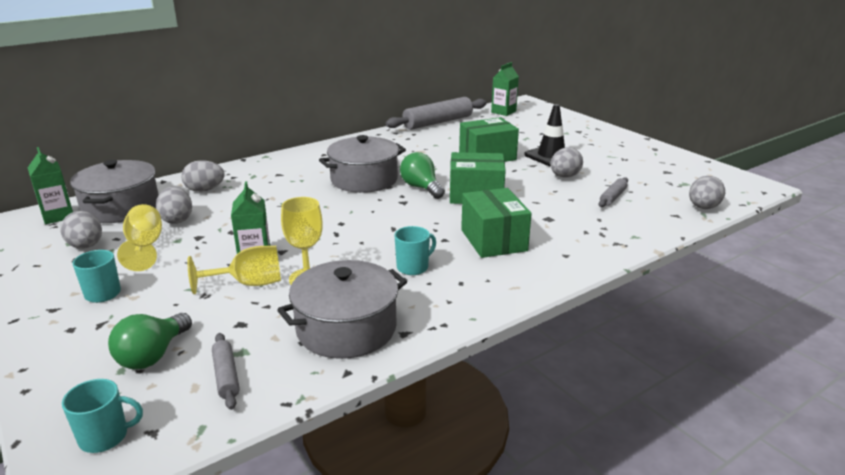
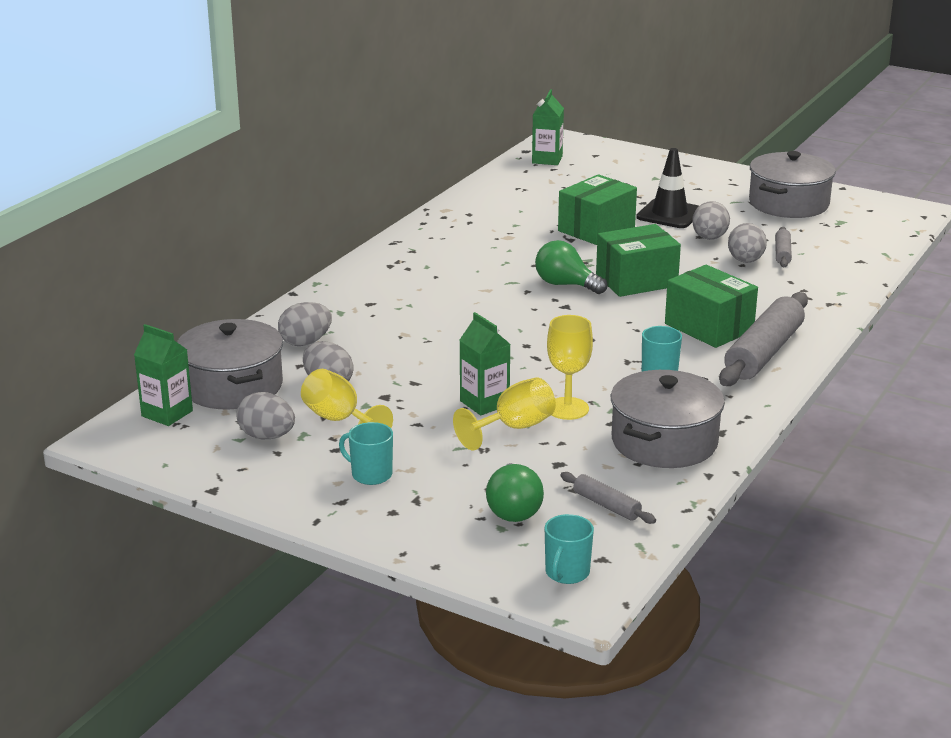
camera: 25 degrees left, 0 degrees up
(105, 437) = (567, 573): turquoise mug -> turquoise mug turned 150 degrees clockwise
(364, 179) = (486, 288): grey pot -> grey pot (788, 203)
(438, 122) = (480, 191): grey rolling pin -> grey rolling pin (764, 353)
(703, 207) = (879, 247): grey egg -> grey egg (745, 261)

